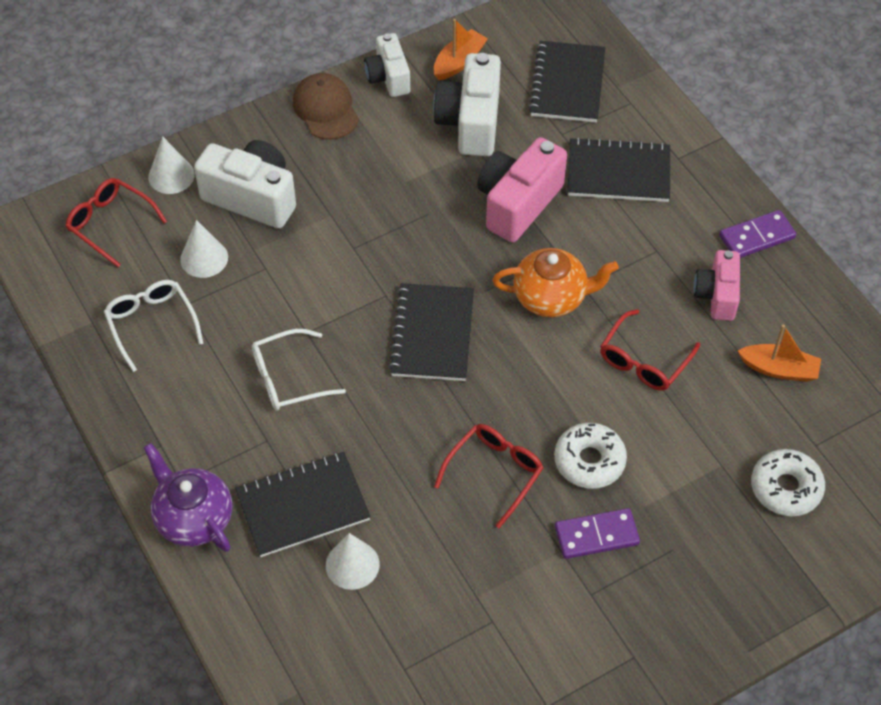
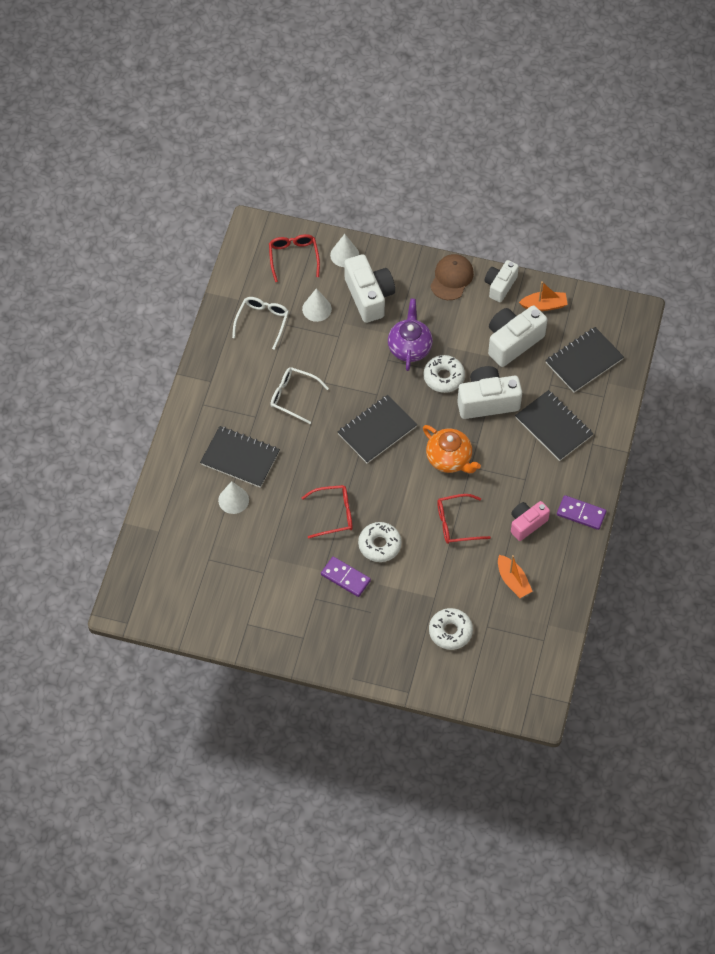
camera: 45 degrees right, 5 degrees up
(193, 518) = (191, 424): purple teapot -> purple teapot (409, 347)
(439, 216) = (444, 377): none -> white donut
(518, 203) = (487, 401): pink camera -> white camera

